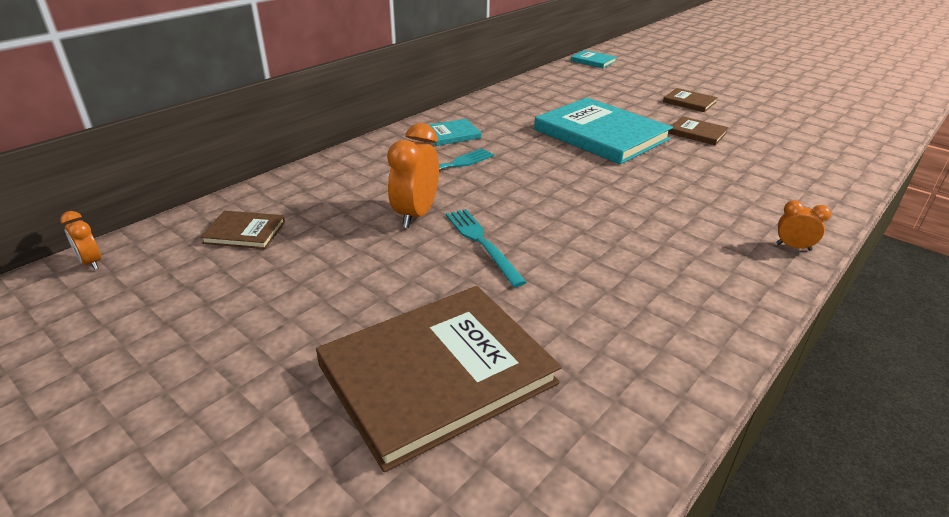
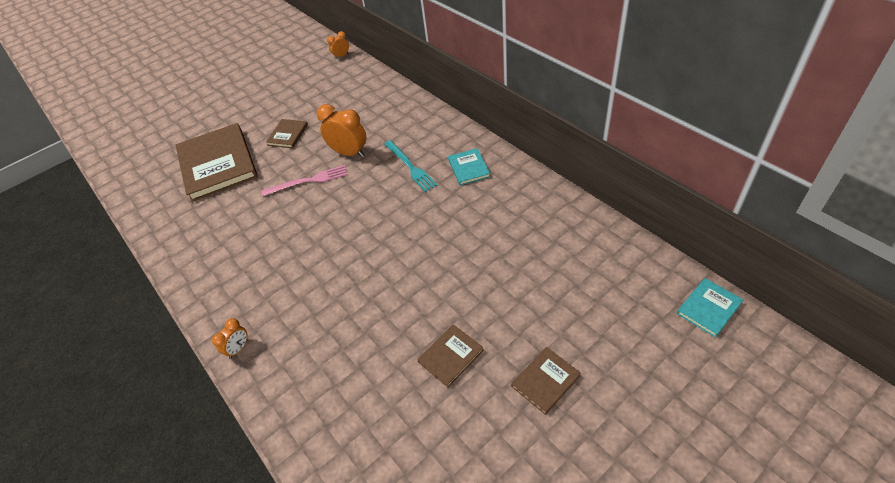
camera: 105 degrees right, 15 degrees up
(245, 232) = (352, 93): brown book -> brown book (288, 135)
(482, 243) = (308, 181): turquoise fork -> pink fork
(601, 134) = (457, 269): turquoise book -> none

